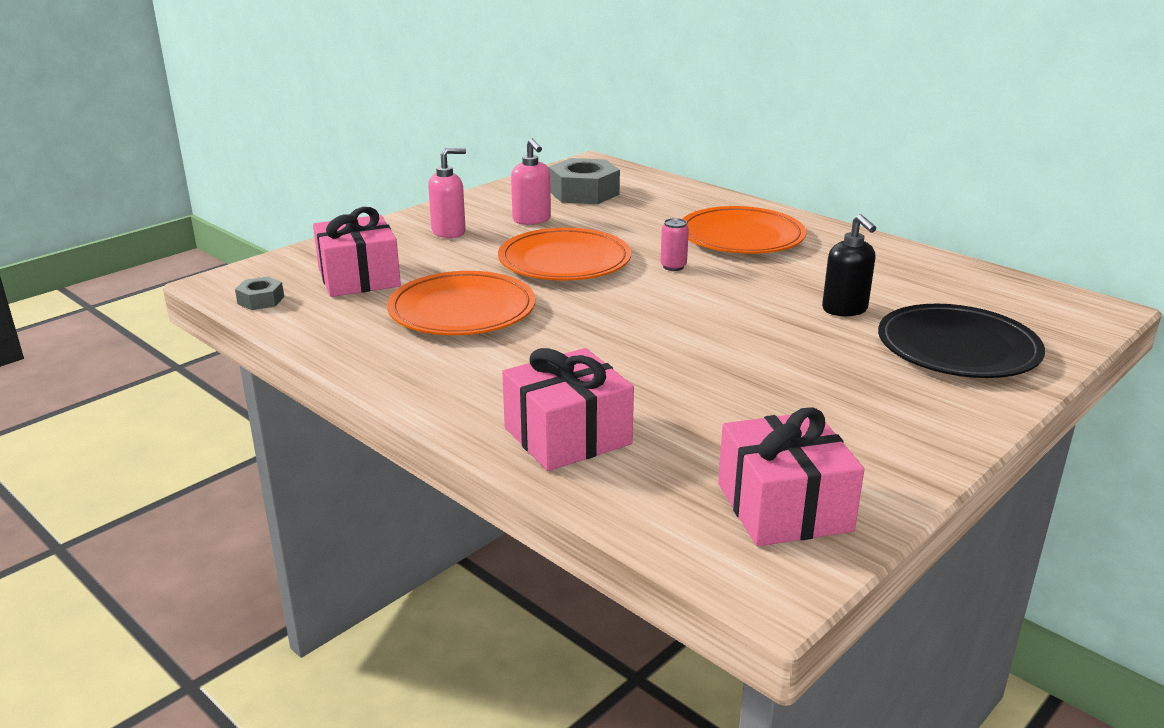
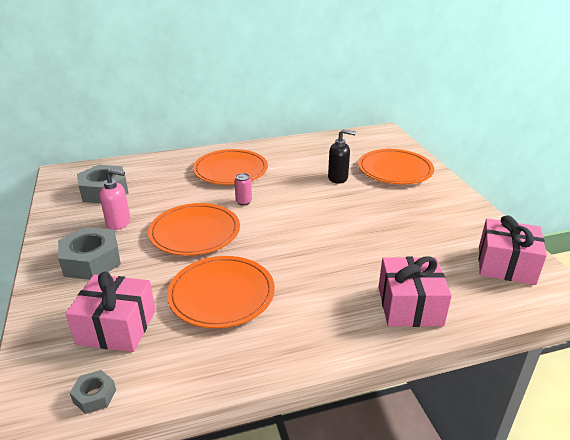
camera: 60 degrees left, 5 degrees up
(449, 232) = (91, 261): pink soap dispenser -> grey nut
(957, 348) = (395, 170): black plate -> orange plate

